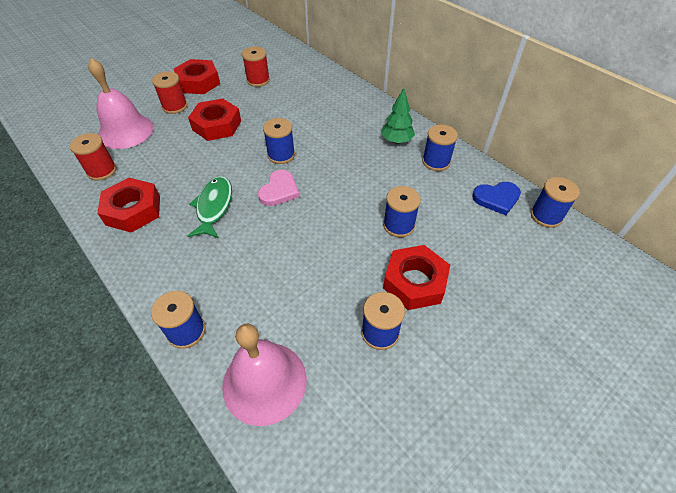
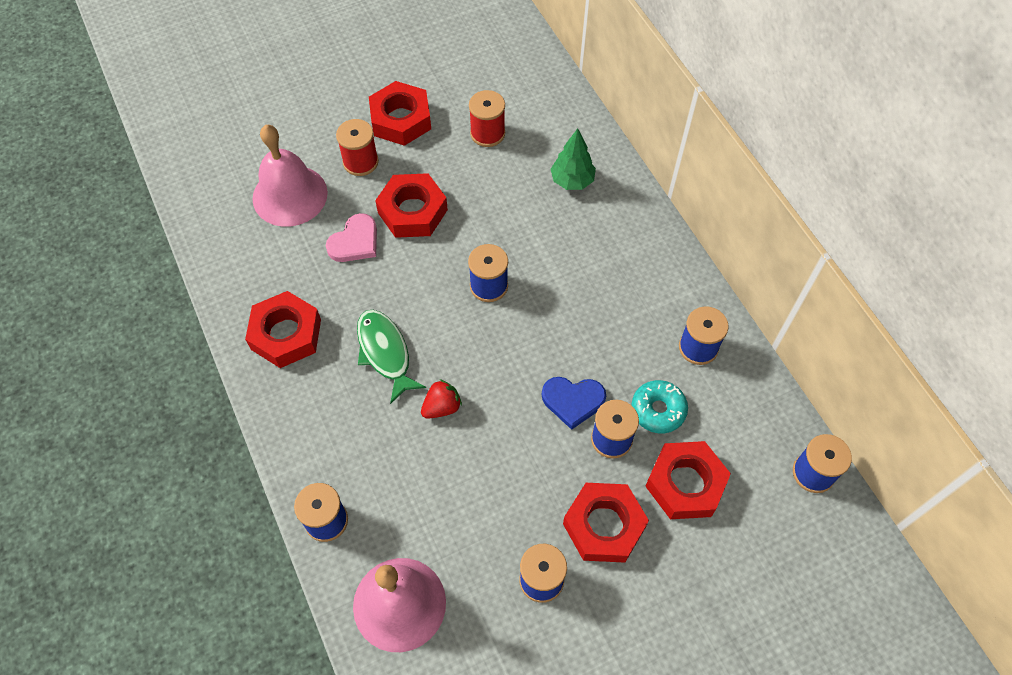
camera: 15 degrees right, 10 degrees up
(102, 171) = (253, 259): red spool -> none
(214, 207) = (385, 353): green fish -> green fish turned 45 degrees counterclockwise
(265, 231) = (442, 407): none -> red strawberry
(279, 190) = (473, 346): pink heart -> pink heart (355, 242)
(396, 141) = (655, 297): green tree -> green tree (572, 181)
(424, 201) = (658, 410): none -> turquoise donut
(462, 241) = (685, 484): none -> red nut
(496, 198) = (758, 429): blue heart -> blue heart (573, 401)

